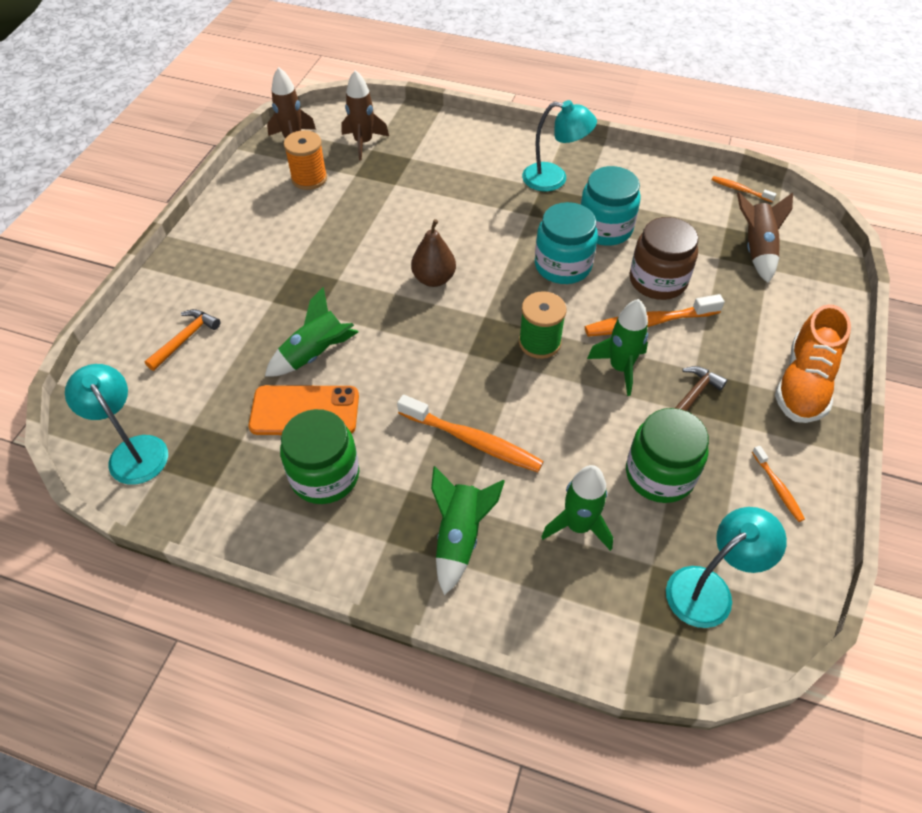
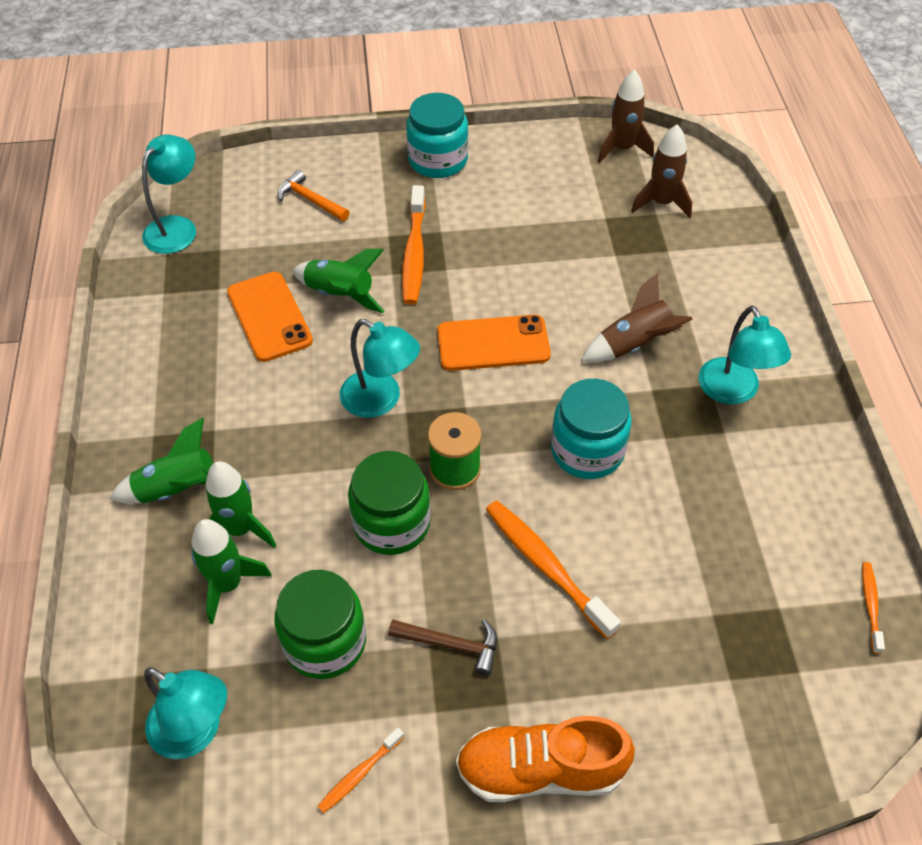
camera: 65 degrees right, 0 degrees up
(185, 339) = (310, 200): orange hammer -> orange hammer turned 150 degrees counterclockwise
(309, 178) = (573, 186): orange spool -> none
(325, 475) = (204, 362): green jar -> green jar (392, 523)
(434, 279) = (493, 343): brown pear -> orange phone
(447, 364) = (381, 400): none -> turquoise lamp
(473, 441) = (294, 458): orange toothbrush -> orange toothbrush (414, 253)
(605, 228) = (679, 472): turquoise jar -> turquoise jar (438, 160)
(620, 368) = (459, 558): green rocket -> green rocket (240, 529)
(657, 280) = (624, 555): brown jar -> none
(756, 249) = (759, 656): brown rocket -> brown rocket (634, 344)

